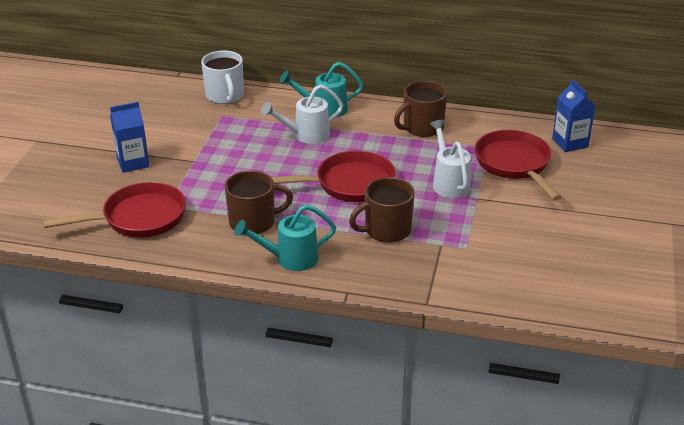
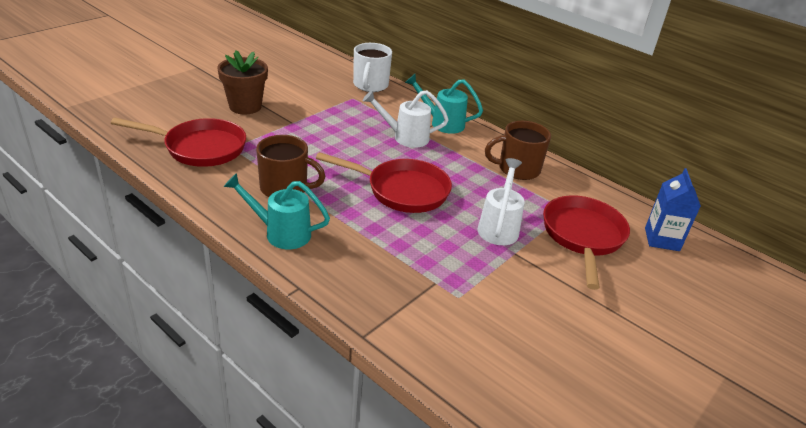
camera: 25 degrees right, 0 degrees up
(133, 162) = (245, 106): blue carton -> brown flower pot
(386, 230) = (395, 245): brown mug -> none

